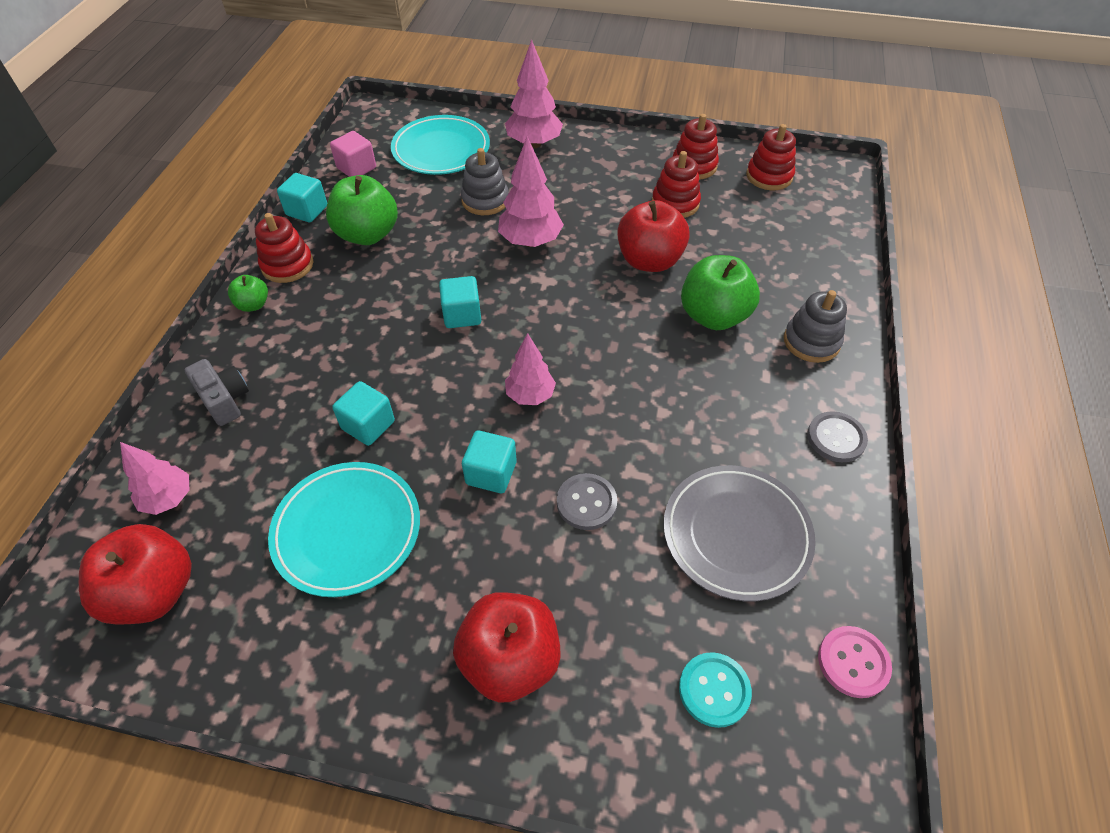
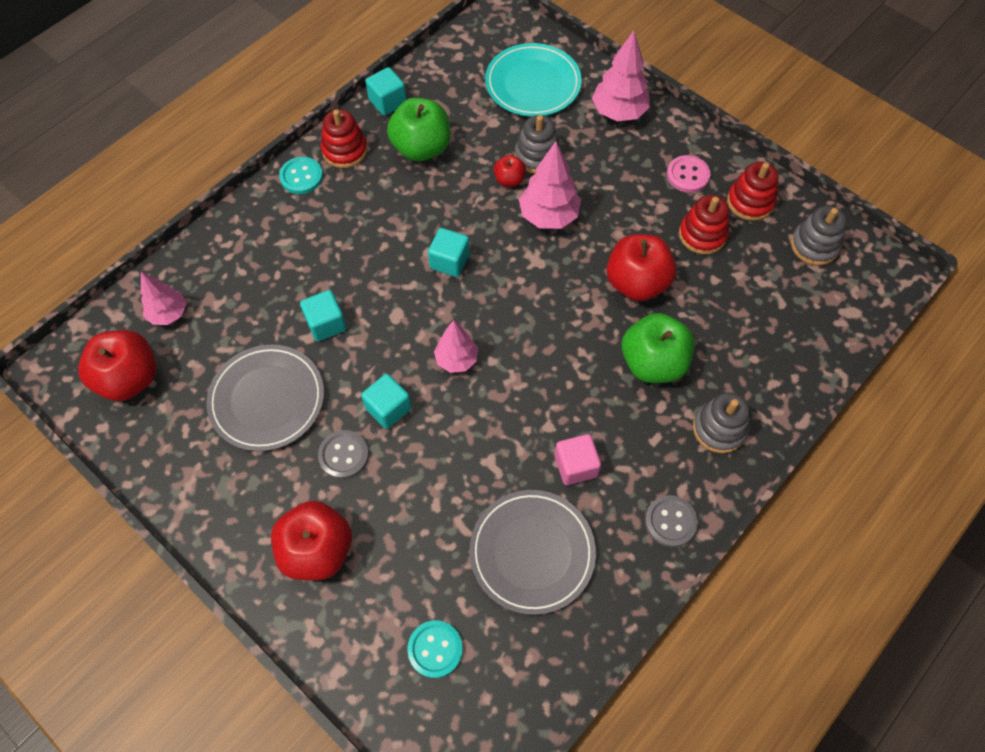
camera: 30 degrees right, 10 degrees up
(224, 400) = (241, 252): grey camera -> none
(253, 305) = (301, 176): green apple -> turquoise button
(347, 530) = (267, 400): turquoise plate -> grey plate
(356, 168) = (451, 74): pink cube -> pink cube (575, 466)
(472, 228) = (509, 180): none -> red apple
(586, 503) = (440, 468): grey button -> grey button (344, 455)
(769, 176) = (814, 245): red stacking toy -> grey stacking toy
(853, 662) = (545, 689): pink button -> pink button (687, 175)

